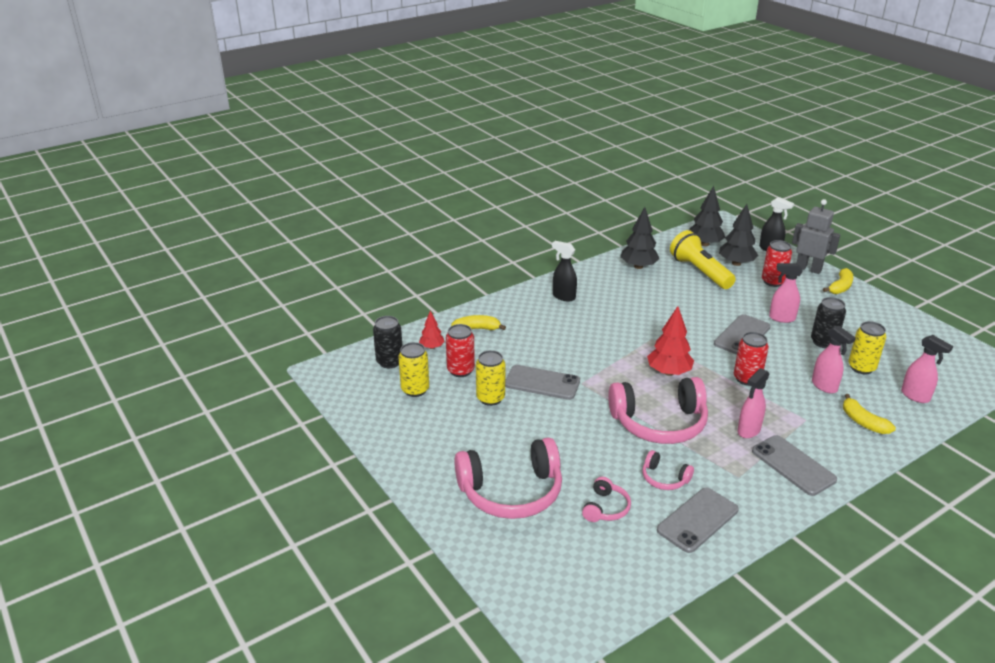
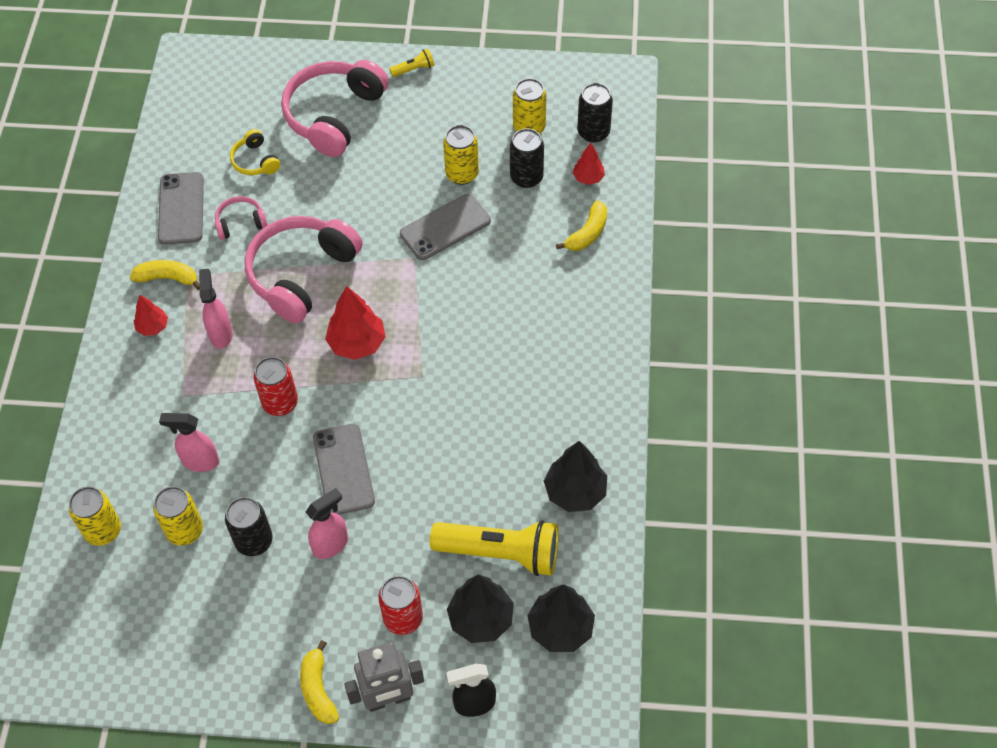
camera: 130 degrees right, 25 degrees up
(416, 475) = (414, 69): none -> yellow flashlight
(460, 370) = (526, 177): red can -> black can
(563, 296) = (579, 356): black spray bottle -> none
(605, 508) = (255, 161): pink headphones -> yellow headphones
(793, 465) = (153, 327): grey phone -> red tree
(863, 422) = (130, 440): yellow banana -> yellow banana (168, 278)
(915, 396) = (103, 530): pink spray bottle -> yellow can

